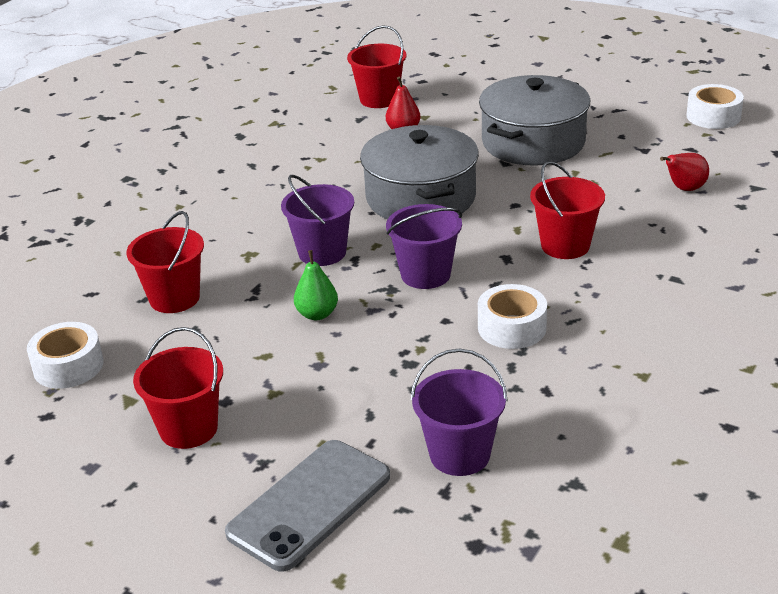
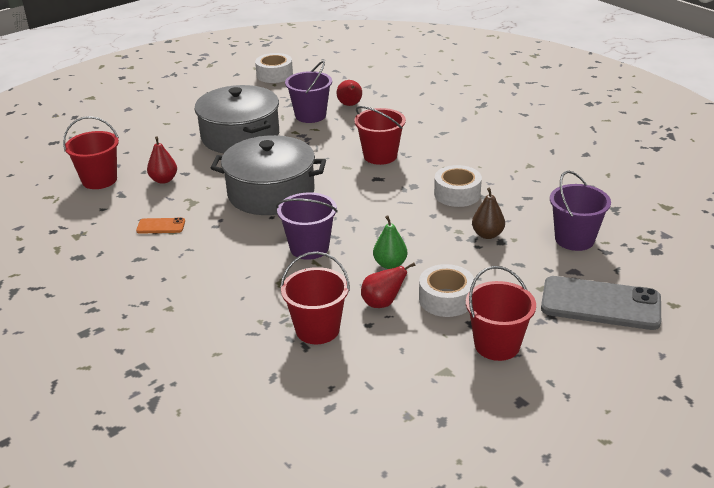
camera: 70 degrees left, 0 degrees up
(68, 366) = (378, 401): white tape -> white tape (446, 299)
(238, 328) = (382, 303): none -> red pear
(309, 504) = (600, 304): grey phone -> grey phone turned 45 degrees counterclockwise
(314, 157) = (161, 226): none -> orange phone
(425, 275) = (373, 211): purple bucket -> purple bucket (310, 115)
(425, 374) = (487, 234): none -> brown pear

